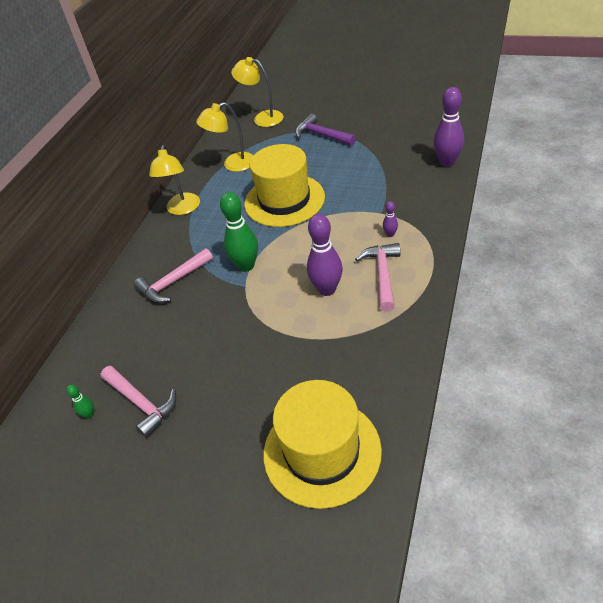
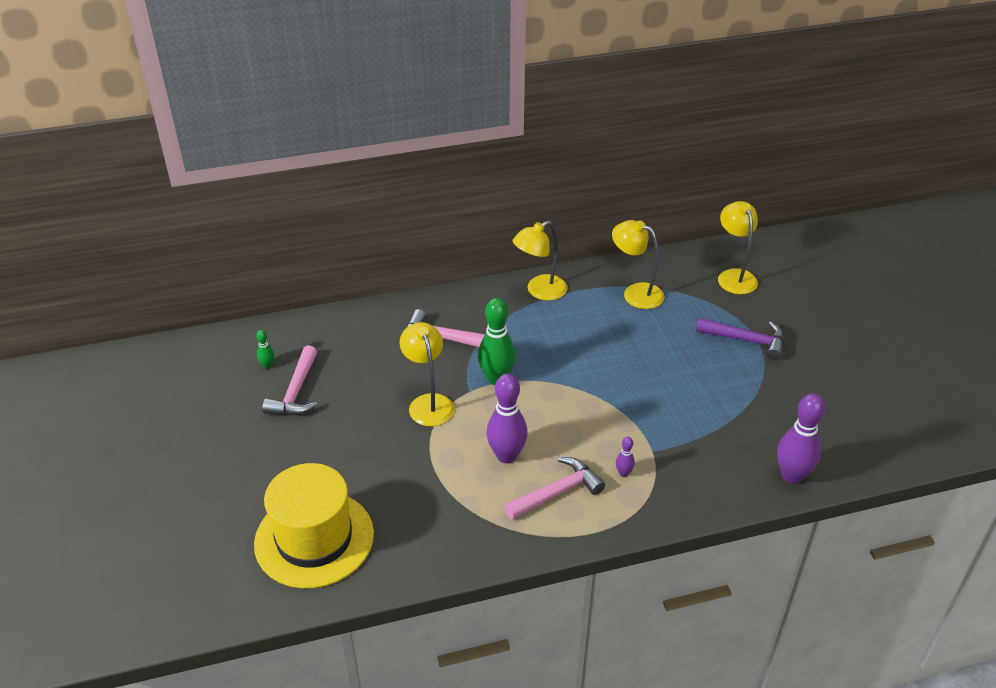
camera: 50 degrees right, 5 degrees down
(235, 315) = (428, 403): none -> yellow lamp
(284, 200) = (612, 361): yellow hat -> none
(321, 135) = (746, 340): purple hammer -> purple hammer turned 105 degrees clockwise

